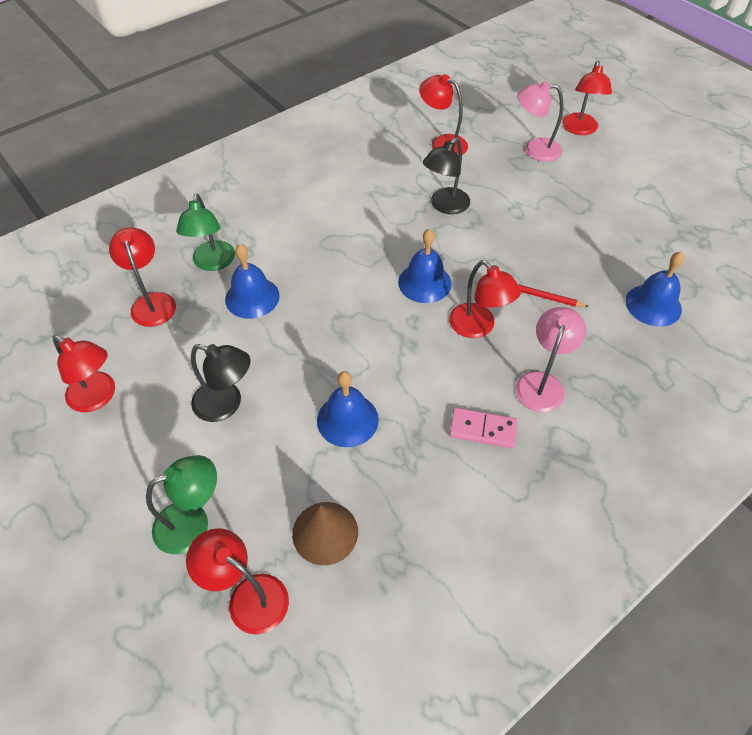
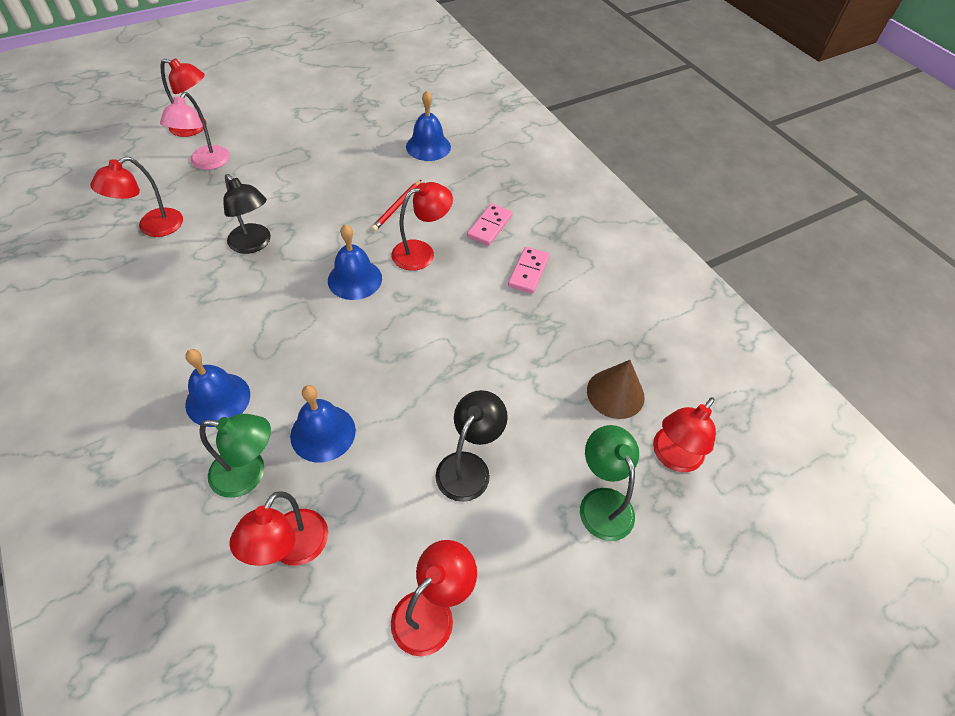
camera: 85 degrees left, 0 degrees up
(152, 302) = (292, 549): red lamp -> red lamp turned 60 degrees counterclockwise
(347, 419) = (504, 363): blue bell -> blue bell (218, 399)
(542, 383) = (489, 226): pink lamp -> pink domino

